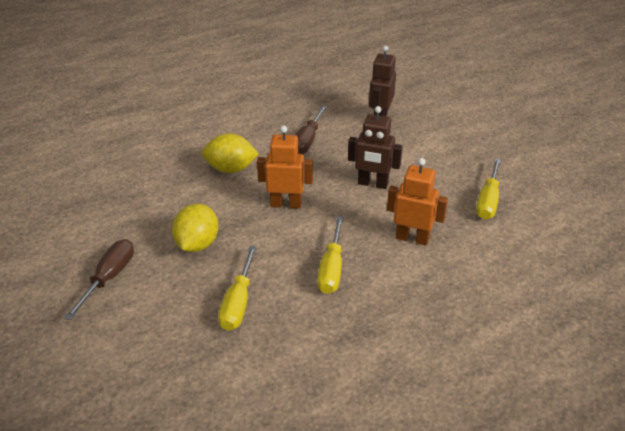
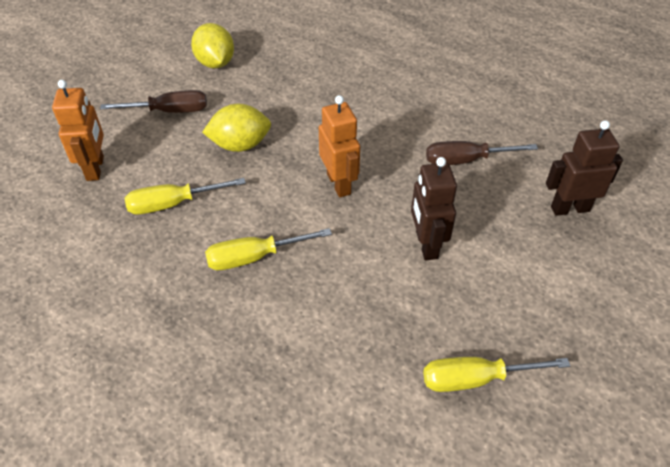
camera: 65 degrees right, 10 degrees up
(230, 169) = (369, 122): yellow lemon -> yellow lemon (215, 63)
(412, 238) = (346, 315): orange robot -> orange robot (96, 168)

